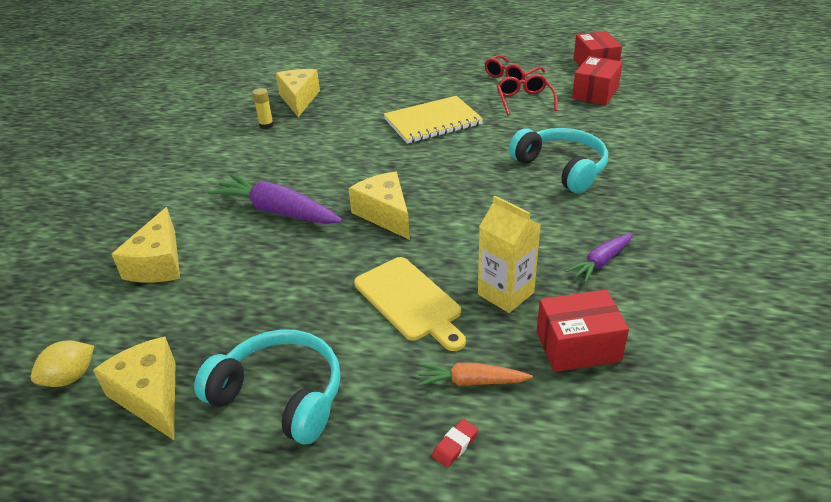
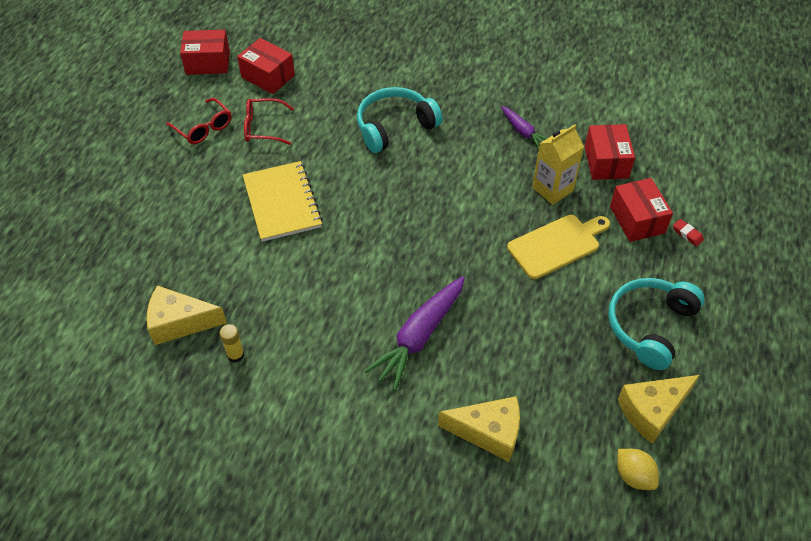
camera: 85 degrees left, 15 degrees up
(385, 214) = (440, 253): yellow cheese -> none
(471, 382) = (637, 220): orange carrot -> red box

